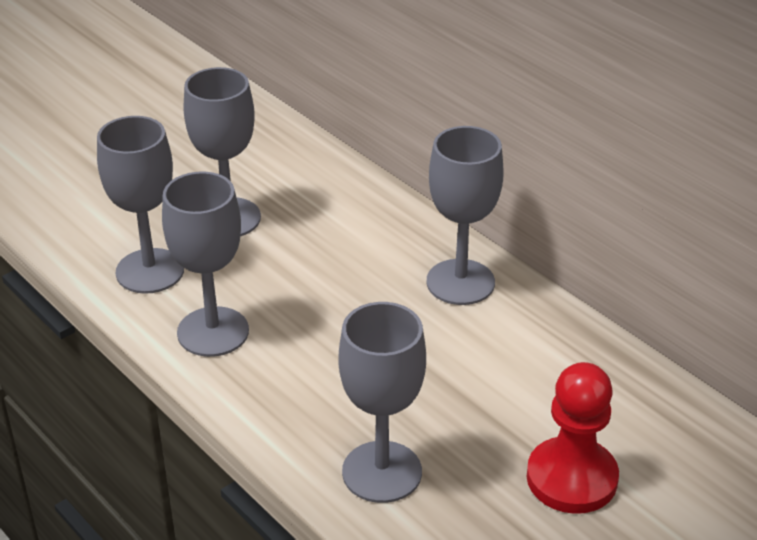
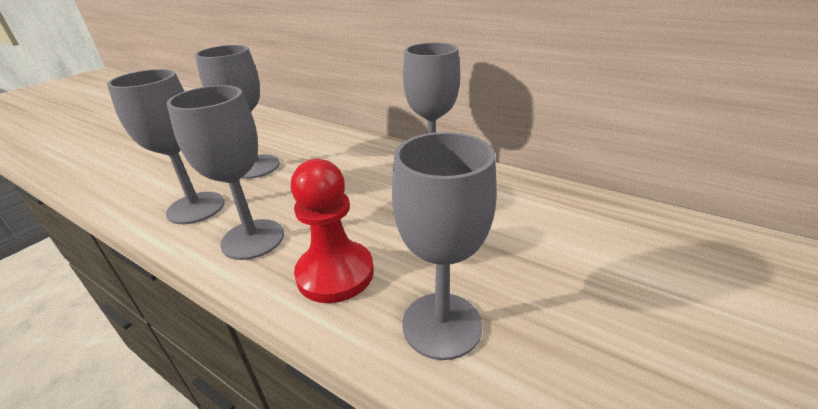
camera: 15 degrees left, 5 degrees down
(571, 478) = (607, 286): red pawn -> red pawn (335, 273)

